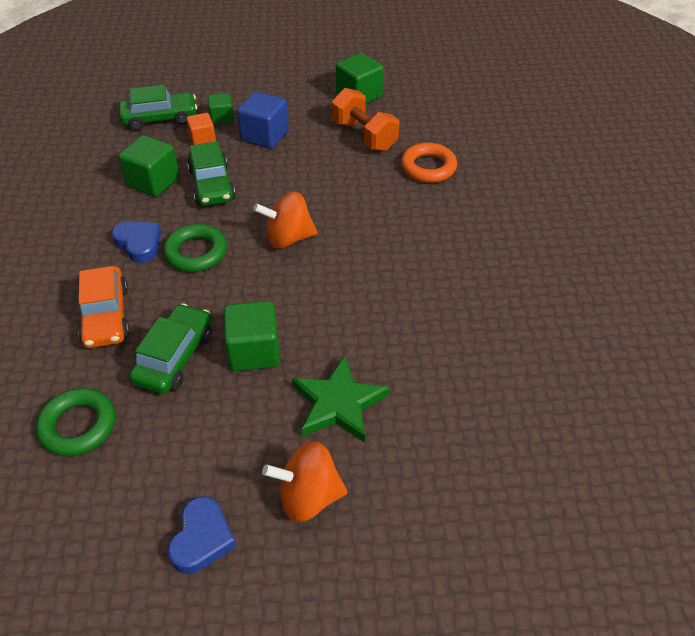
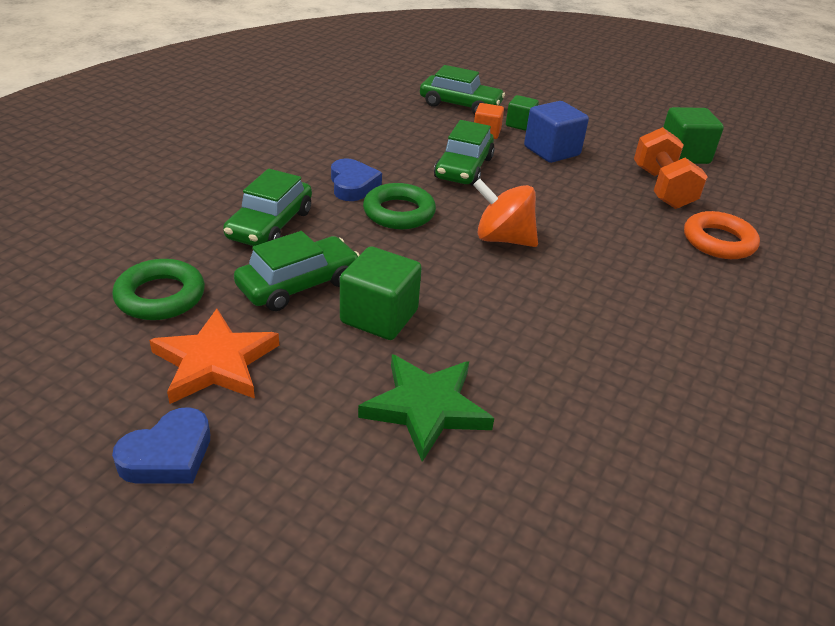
camera: 30 degrees right, 10 degrees down
(106, 316) = (270, 225): orange car -> green car
(153, 182) = (410, 146): green cube -> none
(170, 454) = (215, 362): none -> orange star
(308, 497) = (311, 480): orange spinning top -> none

